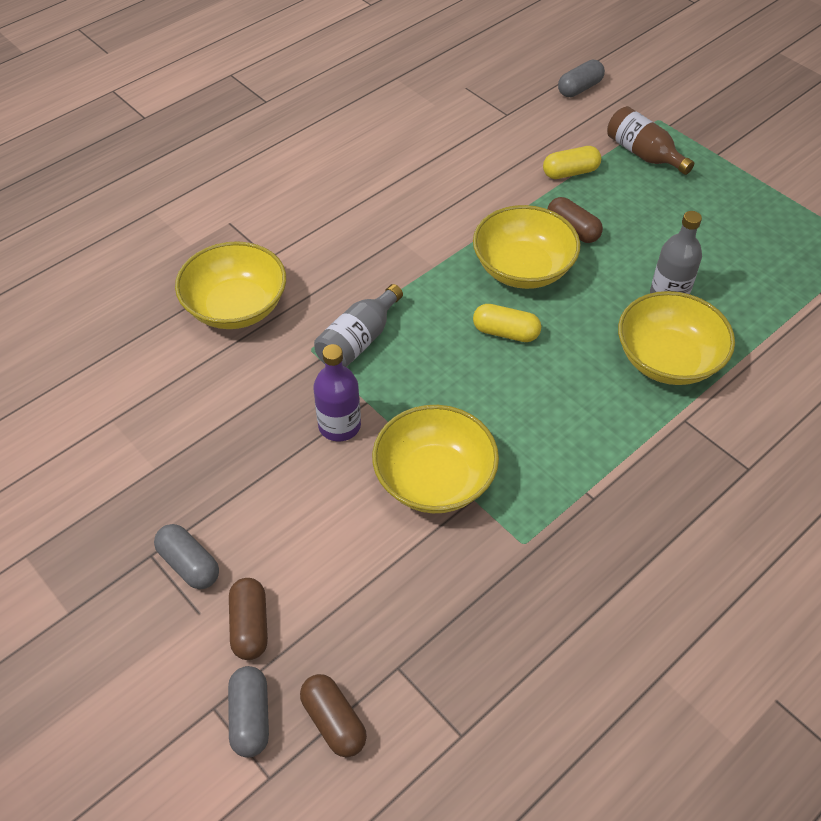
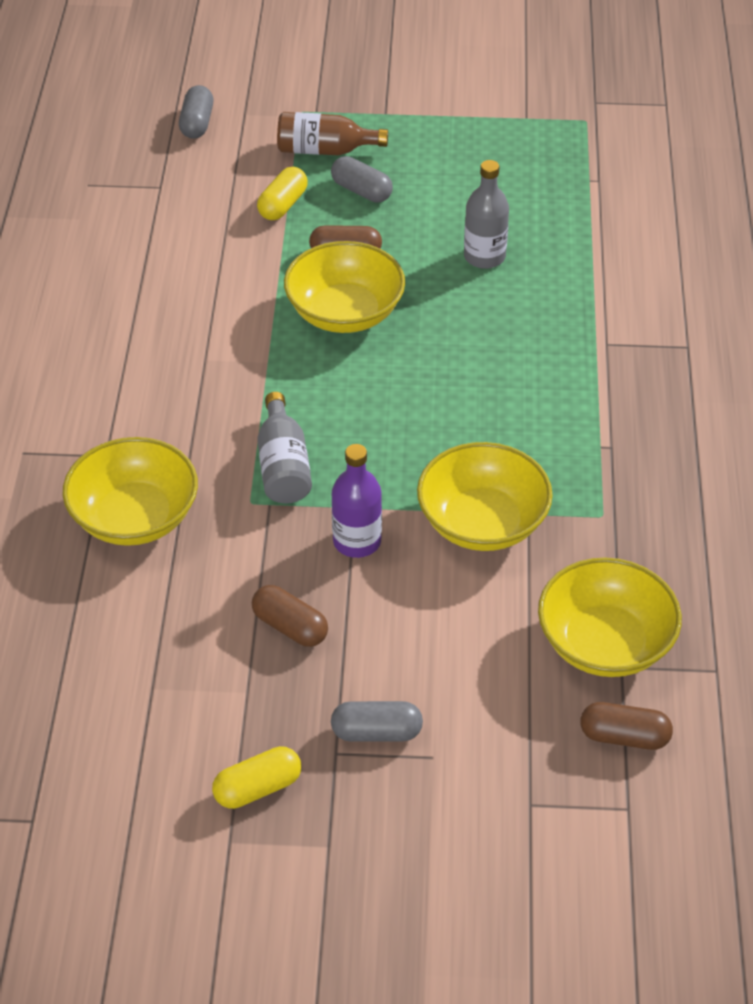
camera: 45 degrees left, 5 degrees down
(250, 625) = (482, 731): brown capsule -> brown capsule (290, 627)
(250, 717) = (564, 786): grey capsule -> grey capsule (361, 191)
(505, 332) = (396, 373): yellow capsule -> yellow capsule (258, 788)
(667, 359) = (542, 307): yellow bowl -> yellow bowl (605, 643)

